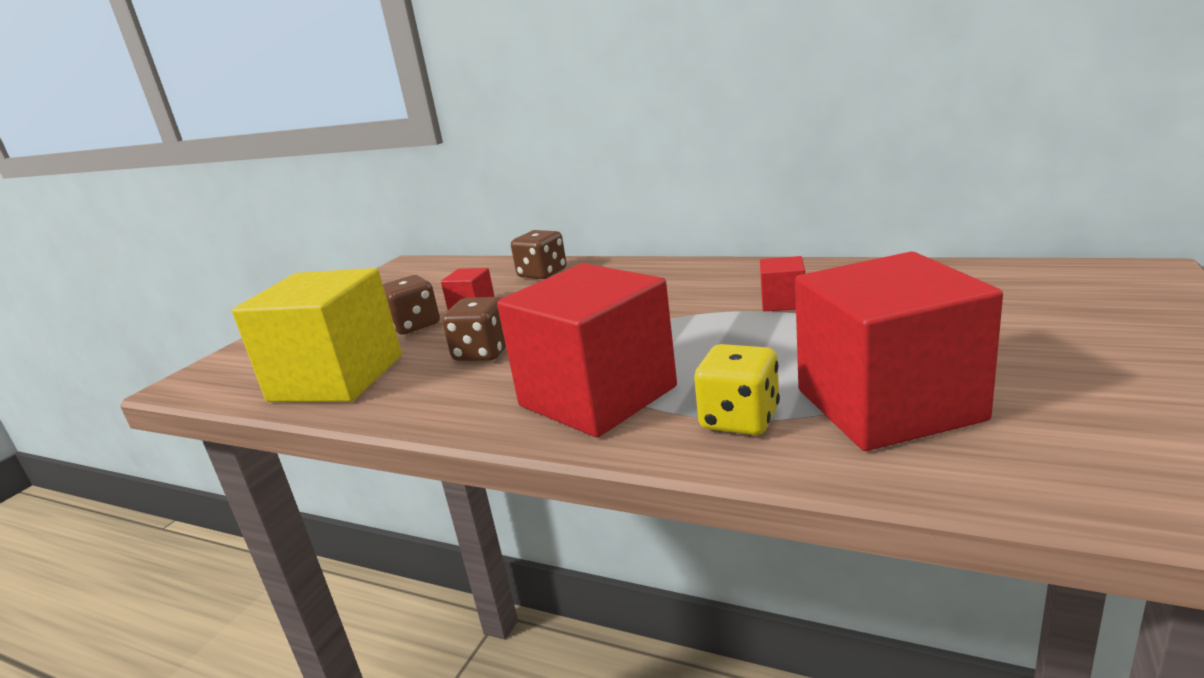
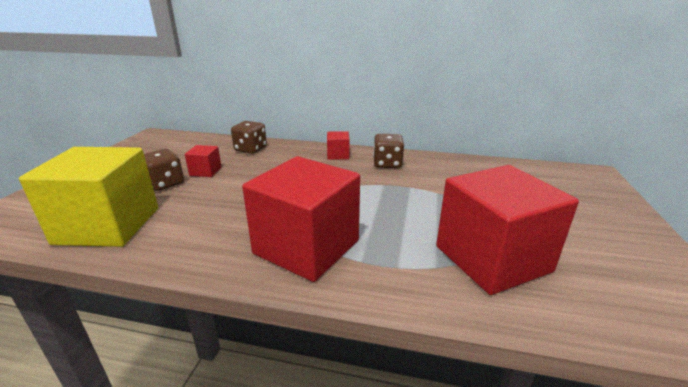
camera: 15 degrees left, 5 degrees up
(483, 352) = (219, 208): brown dice -> brown dice (387, 164)
(739, 419) = (405, 268): yellow dice -> none
(783, 302) = (408, 180): red cube -> red cube (338, 155)

